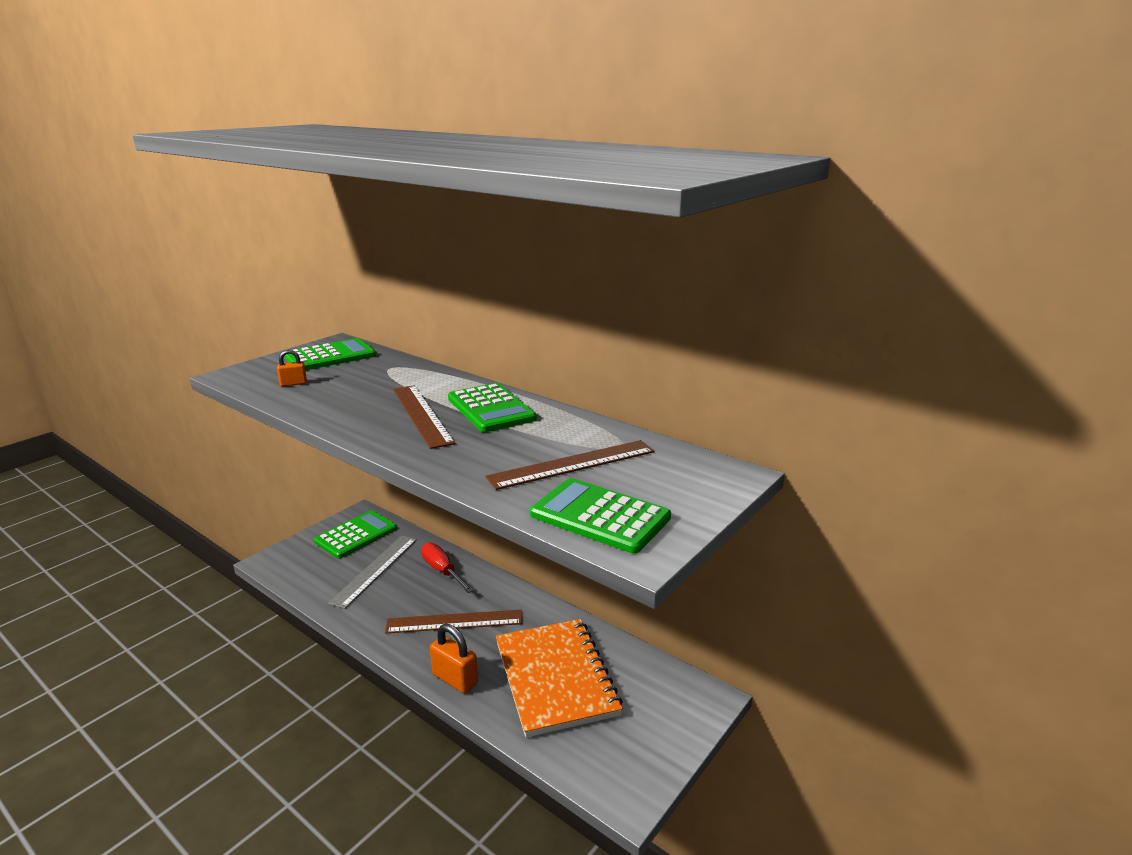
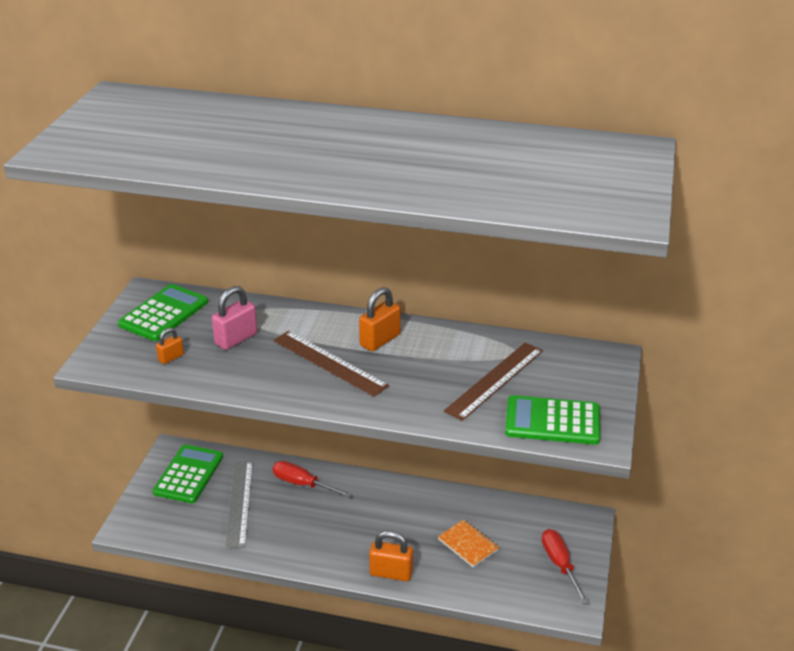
camera: 25 degrees left, 10 degrees up
(363, 382) = (236, 339): none -> pink padlock
(454, 621) = (352, 526): brown ruler -> none
(490, 409) = (380, 340): green calculator -> orange padlock
(555, 678) = (468, 544): orange notebook -> orange notebook, size x0.45
(643, 736) = (560, 564): none -> red screwdriver

